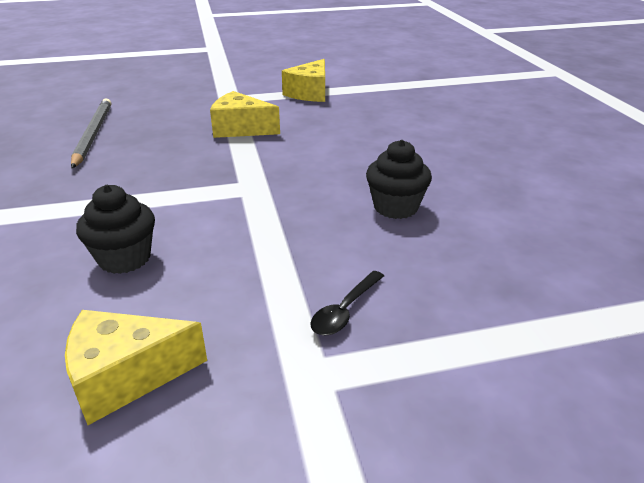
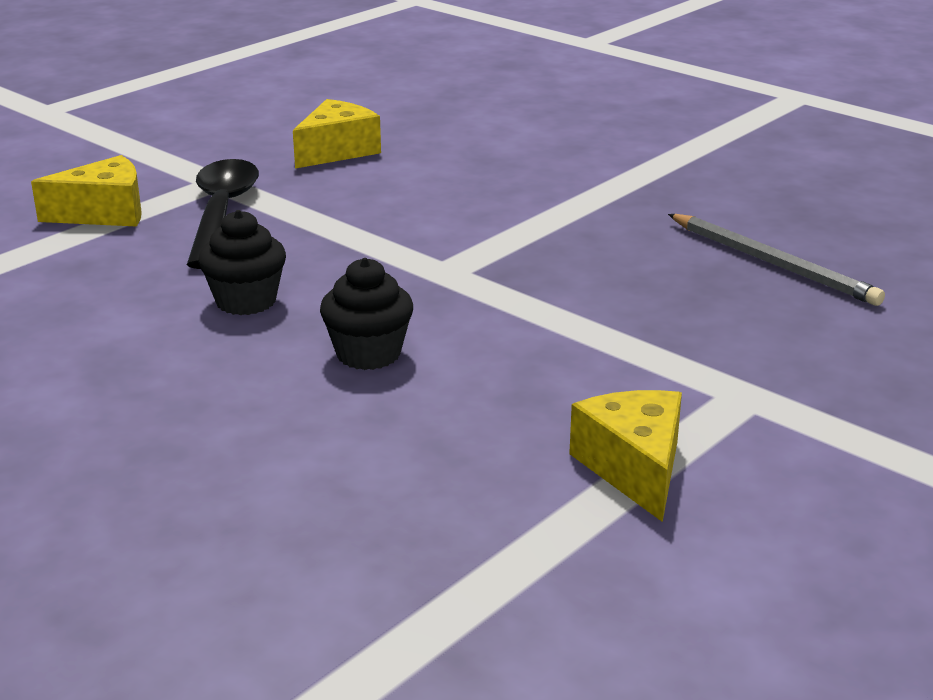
camera: 145 degrees right, 5 degrees down
(124, 258) = (455, 188): black cupcake -> black cupcake (368, 354)
(241, 129) = (603, 339): yellow cheese -> yellow cheese (104, 213)
(345, 310) = (221, 213): black spoon -> black spoon, size x2.08

